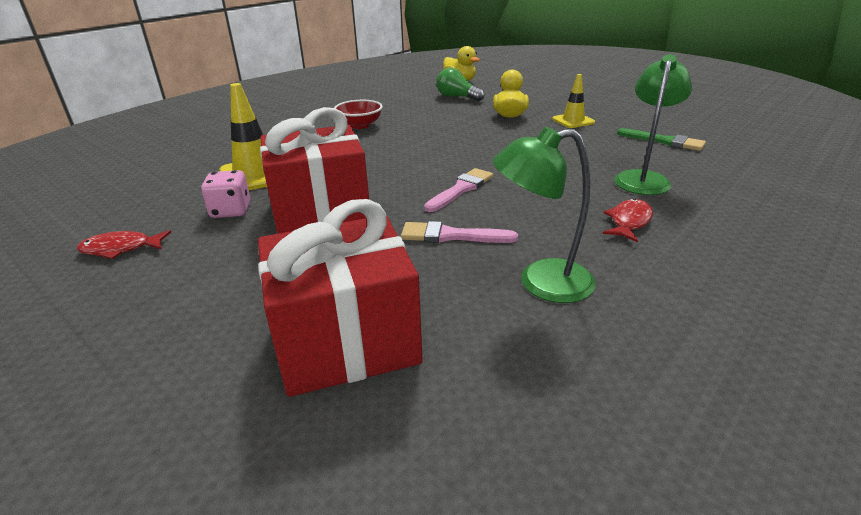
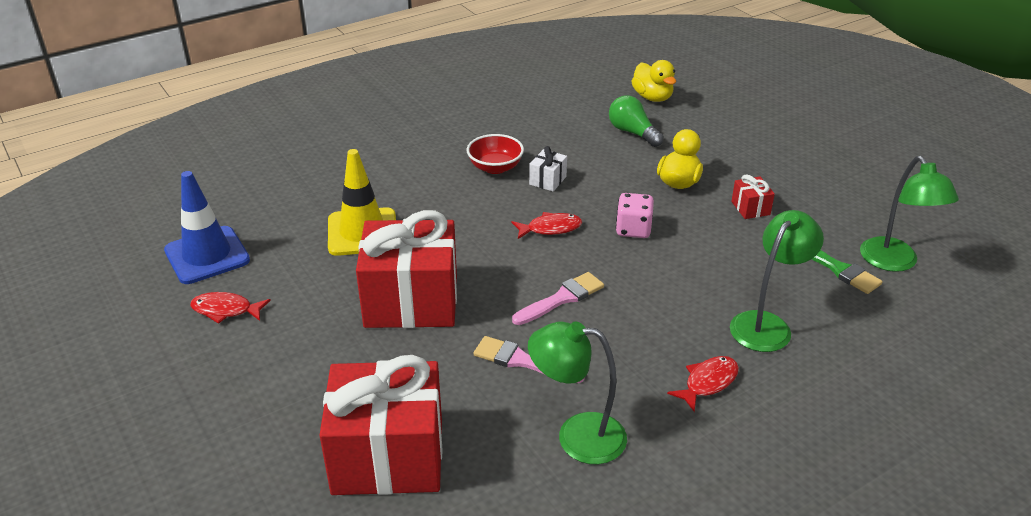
camera: 15 degrees right, 5 degrees up
(95, 212) = (207, 255): none -> blue traffic cone
(231, 211) = (328, 281): pink dice -> pink dice (633, 229)
(407, 126) = (548, 180): none -> white gift
(425, 151) = (550, 228): none -> red fish
(573, 121) = (750, 208): yellow traffic cone -> red gift
(701, 133) = (894, 262): none -> green lamp

